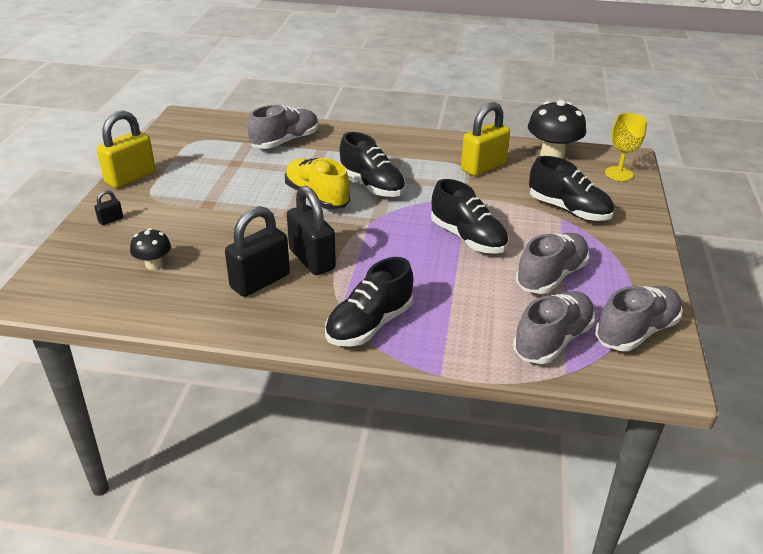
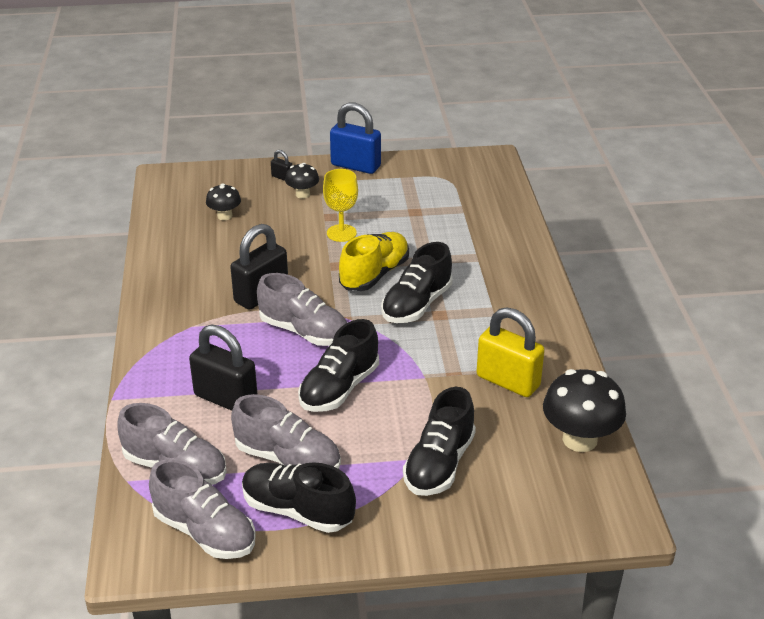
camera: 75 degrees right, 0 degrees up
(130, 177) = (355, 166): yellow padlock -> blue padlock
(155, 213) = (302, 194): none -> black mushroom
(260, 281) = (218, 274): black padlock -> black padlock (226, 399)
(285, 141) = (479, 230): grey shoe -> grey shoe (304, 331)
(369, 325) = (172, 347): black shoe -> black shoe (297, 511)
(619, 174) = (564, 509): yellow goblet -> yellow goblet (341, 233)

